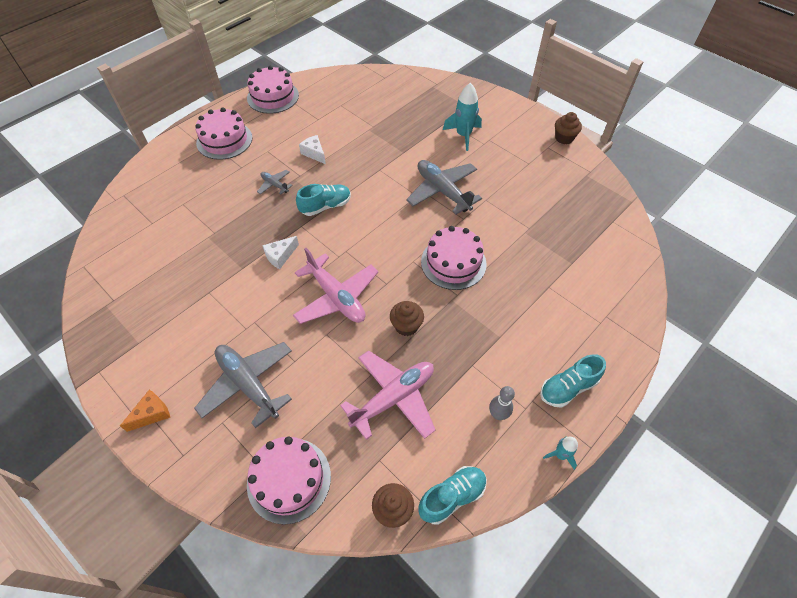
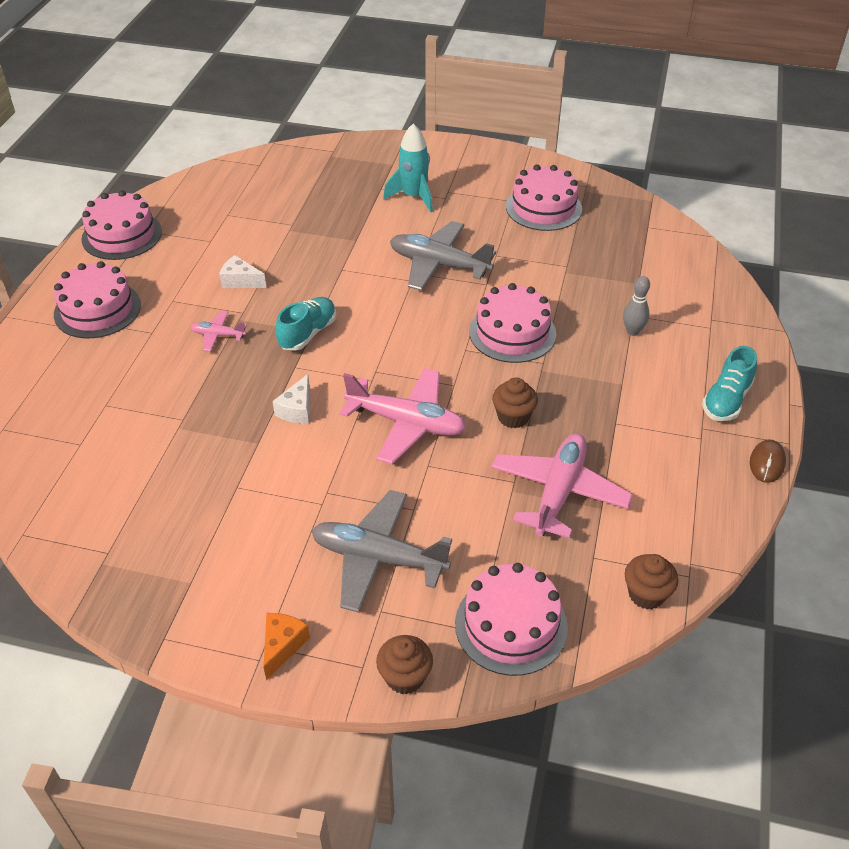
camera: 30 degrees left, 10 degrees down
(275, 185) = (218, 335): grey plane -> pink plane
(452, 497) = (695, 552): turquoise shoe -> none
(498, 414) = (679, 456): grey bowling pin -> grey bowling pin (633, 331)
(546, 177) = (543, 208): none -> pink cake
(560, 455) = (767, 463): turquoise rocket -> brown mouse
(564, 138) = (531, 161): brown cupcake -> brown cupcake (405, 677)

